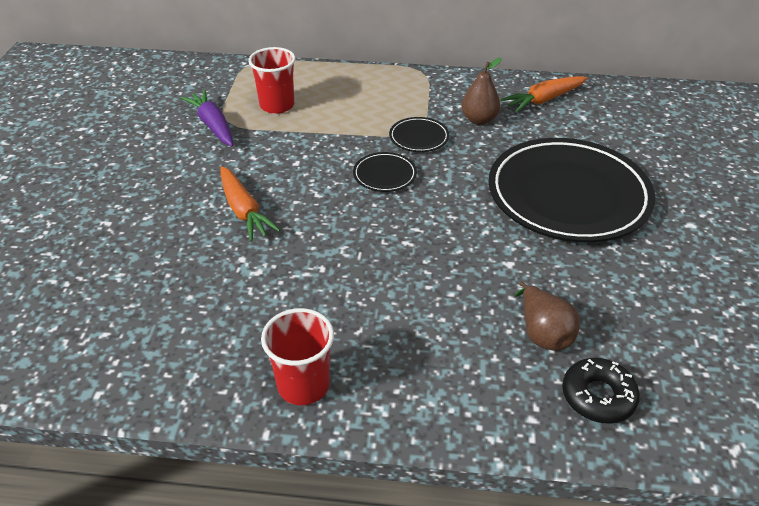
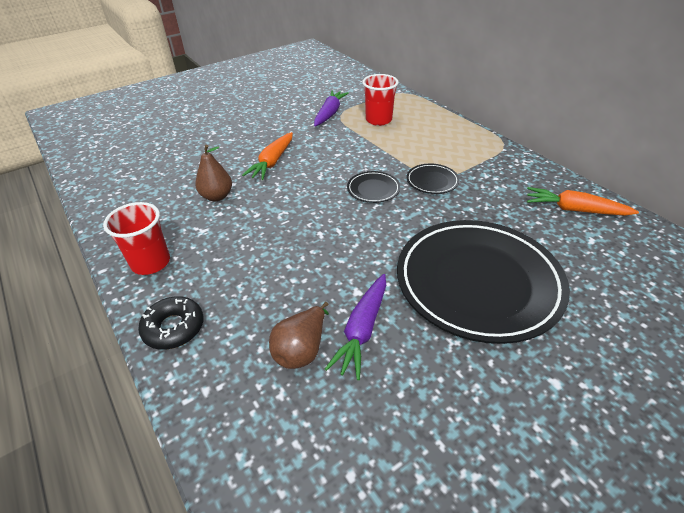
camera: 50 degrees right, 0 degrees up
(479, 120) = (495, 194): brown pear -> brown pear (217, 196)
(556, 286) = (362, 330): none -> purple carrot
(598, 396) = (263, 421): black donut -> black donut (174, 328)

